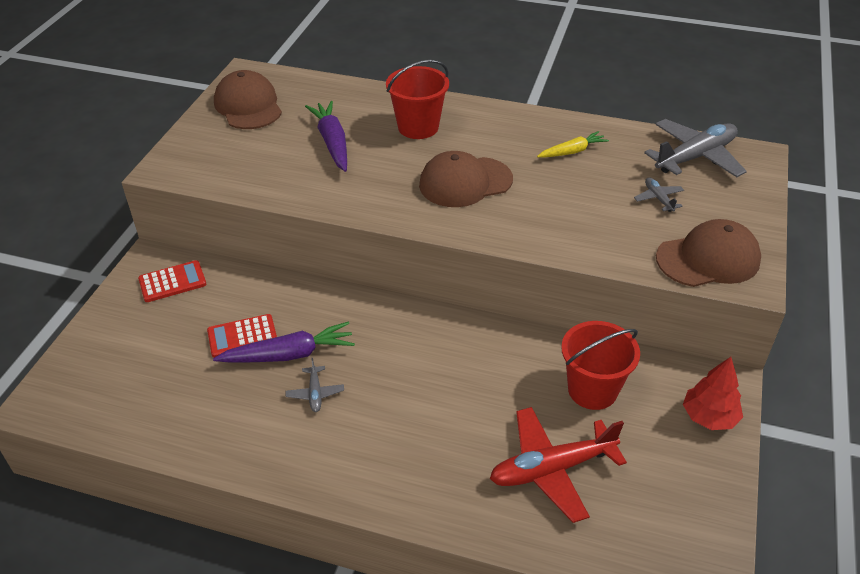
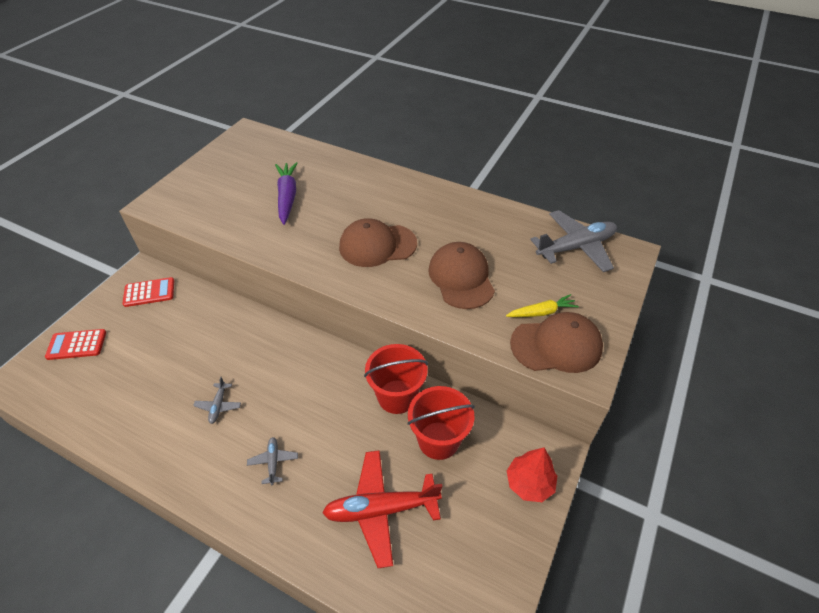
camera: 10 degrees right, 5 degrees up
(242, 336) = (182, 347): red calculator -> red calculator (76, 345)
(248, 106) = (237, 158): brown cap -> brown cap (461, 278)
(289, 354) = (211, 368): purple carrot -> none
(418, 127) = (358, 192): red bucket -> red bucket (397, 396)
(572, 151) = (474, 229): yellow carrot -> yellow carrot (541, 312)
(658, 198) = (531, 282): grey plane -> grey plane (273, 462)

